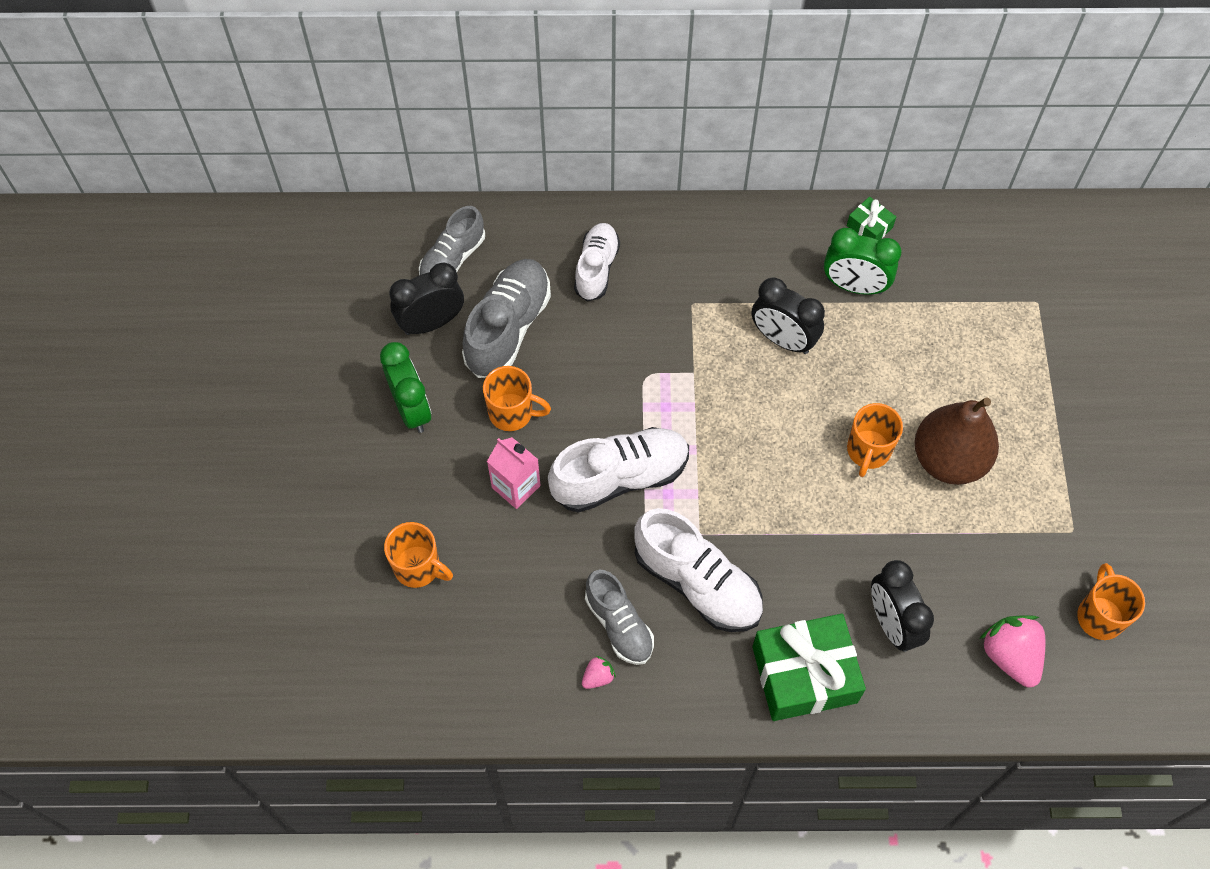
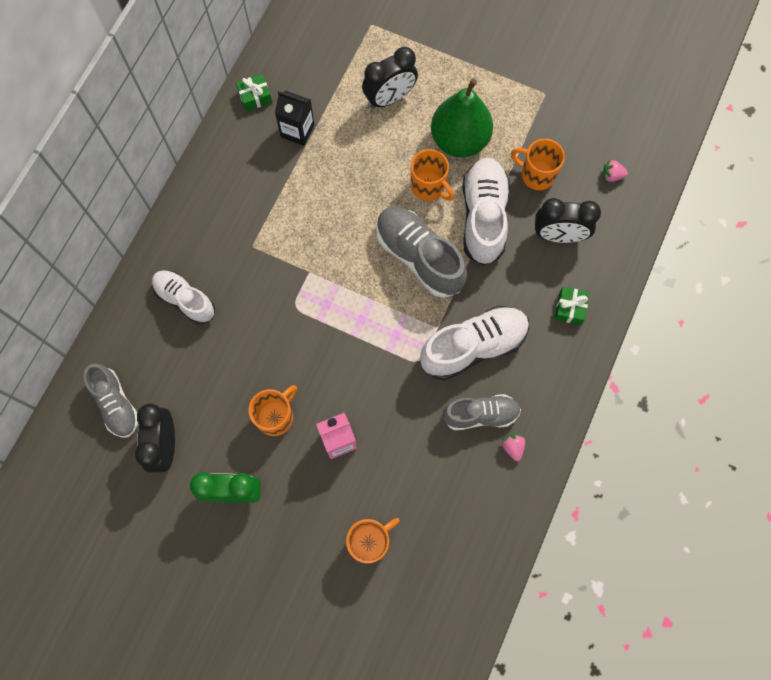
camera: 65 degrees left, 10 degrees up
(508, 328) = (201, 388): grey shoe -> grey shoe (419, 257)
(620, 477) = (367, 362): white shoe -> white shoe (483, 217)
(783, 340) = (315, 199): black clock -> black clock (389, 98)
(804, 674) = (570, 308): green gift -> green gift, size x0.46
(854, 286) = (297, 131): green clock -> black carton
(948, 459) = (459, 140): brown pear -> green pear
(1010, 656) = (612, 176): pink strawberry -> pink strawberry, size x0.49
(1099, 616) = (608, 109): orange mug -> orange mug (536, 175)

